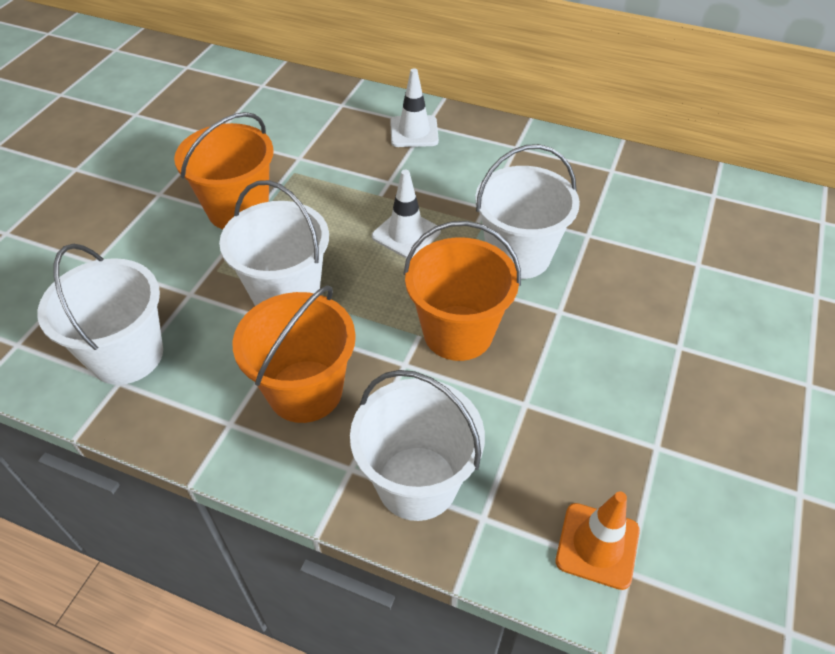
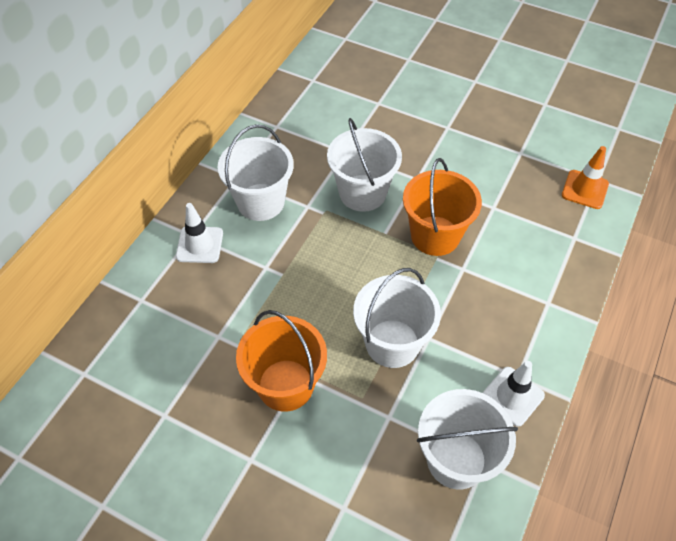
camera: 85 degrees left, 5 degrees up
(305, 391) = (488, 329): orange bucket -> none
(406, 234) = (332, 259): white traffic cone -> white traffic cone (512, 396)
(417, 482) = (555, 268): white bucket -> white bucket (260, 202)

